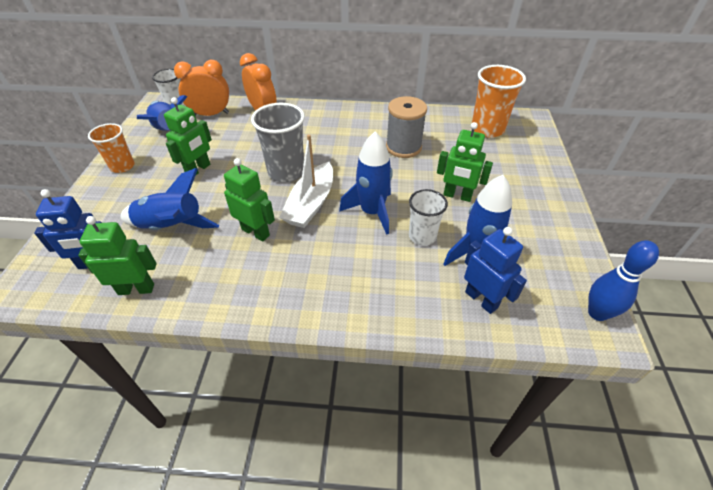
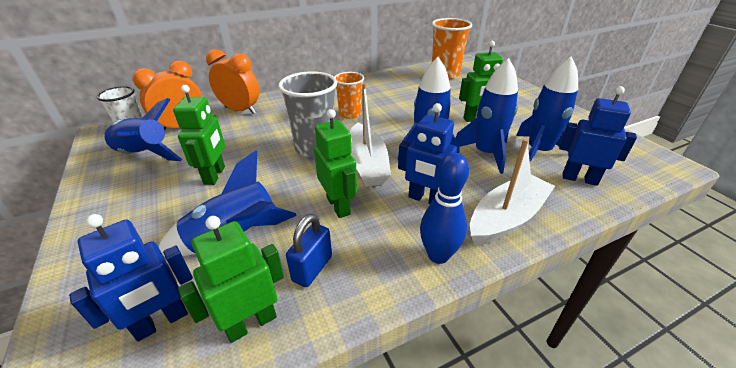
camera: 30 degrees left, 10 degrees down
(122, 166) = (106, 204): orange cup -> orange cup (350, 114)
(197, 272) = (312, 268): none -> blue padlock
(256, 232) = (338, 206): green robot -> green robot turned 60 degrees clockwise
(323, 256) = (425, 199): none -> blue robot
(369, 302) = (507, 218): none -> white boat
(403, 147) = (398, 101): grey spool -> none
(422, 236) = (486, 153): white cup -> blue rocket
(597, 313) = (652, 156): blue bowling pin -> blue bowling pin (438, 255)

